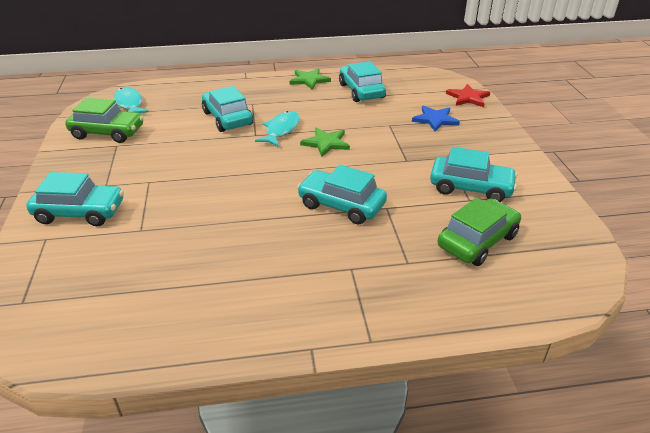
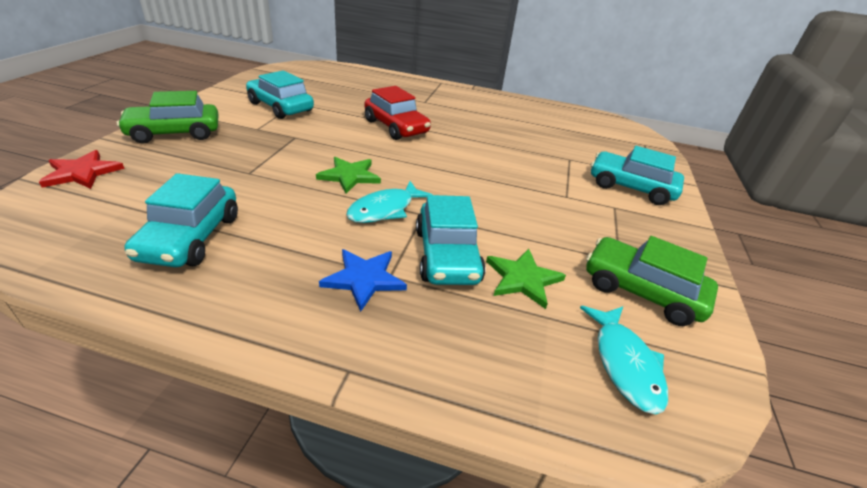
camera: 160 degrees left, 0 degrees up
(309, 80) = (233, 302): green star -> green star (523, 279)
(341, 205) = (396, 127): turquoise car -> red car
(435, 119) = (188, 161): blue star -> blue star (364, 279)
(477, 241) = (330, 88): green car -> green car (175, 133)

